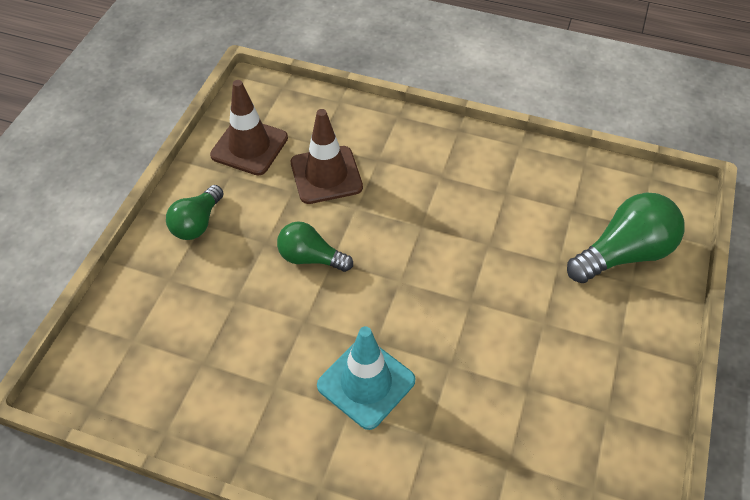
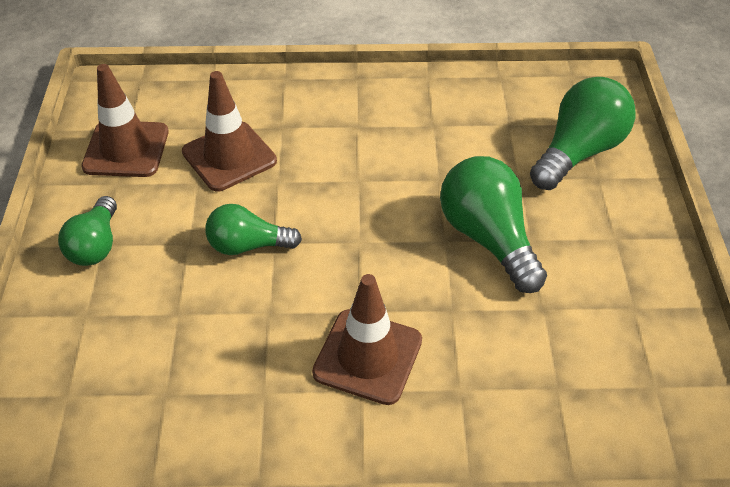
camera: 20 degrees left, 5 degrees down
(366, 383) = (368, 356): turquoise traffic cone -> brown traffic cone
(508, 310) = (488, 238): none -> green light bulb

